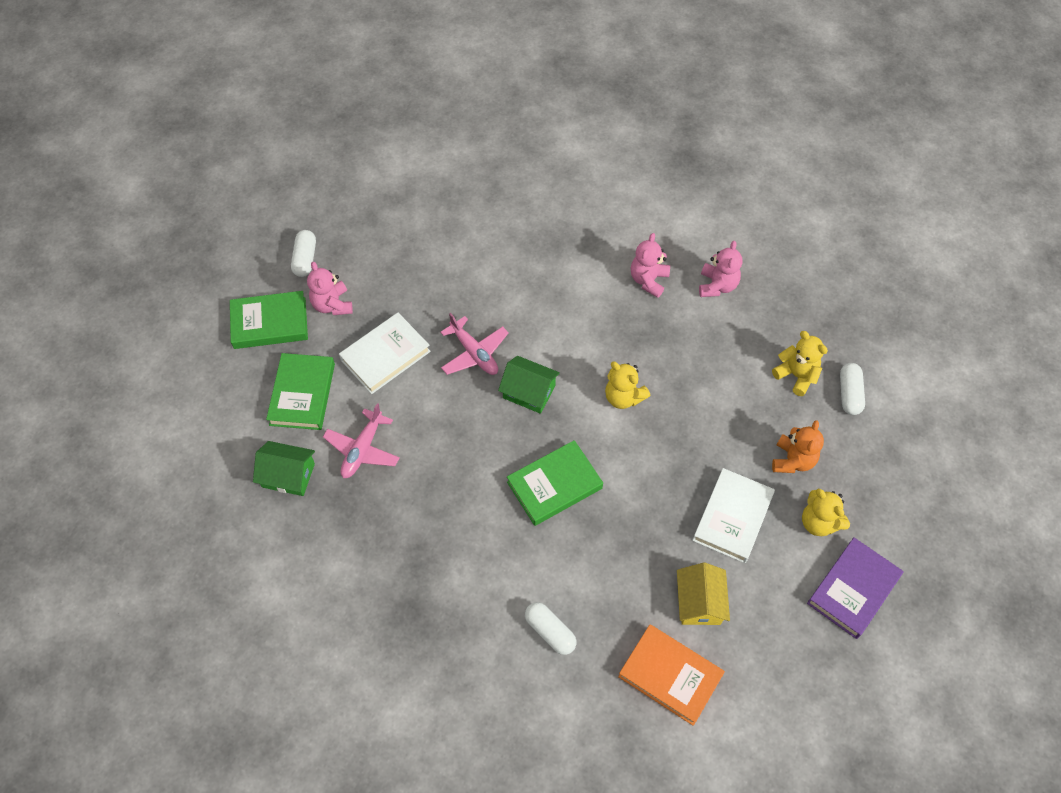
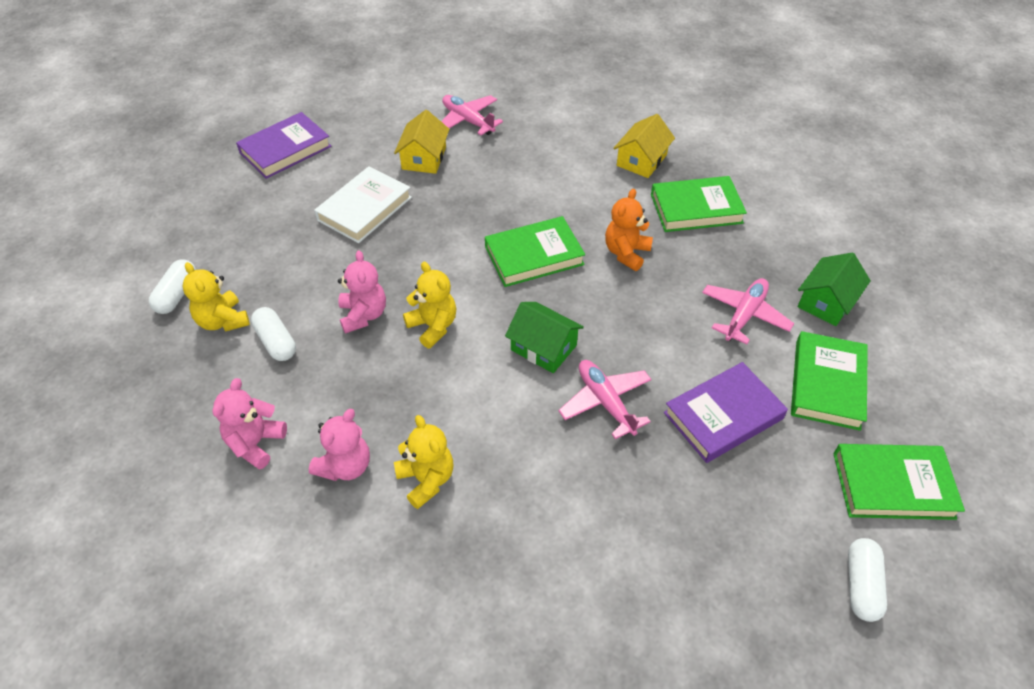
camera: 170 degrees left, 10 degrees down
(288, 475) = (826, 302): green house -> green house turned 75 degrees counterclockwise
(332, 305) = (805, 499): pink teddy bear -> pink teddy bear (363, 315)
(385, 356) = (723, 416): white book -> purple book
(402, 573) = (696, 208): none -> green book
(461, 639) = (641, 160): none -> yellow house
(550, 631) = (562, 156): white capsule -> white capsule (276, 342)
(670, 675) = (468, 121): orange book -> pink plane
(793, 460) = (278, 244): orange teddy bear -> orange teddy bear (626, 253)
(819, 522) = (284, 195): yellow teddy bear -> yellow teddy bear (426, 480)

